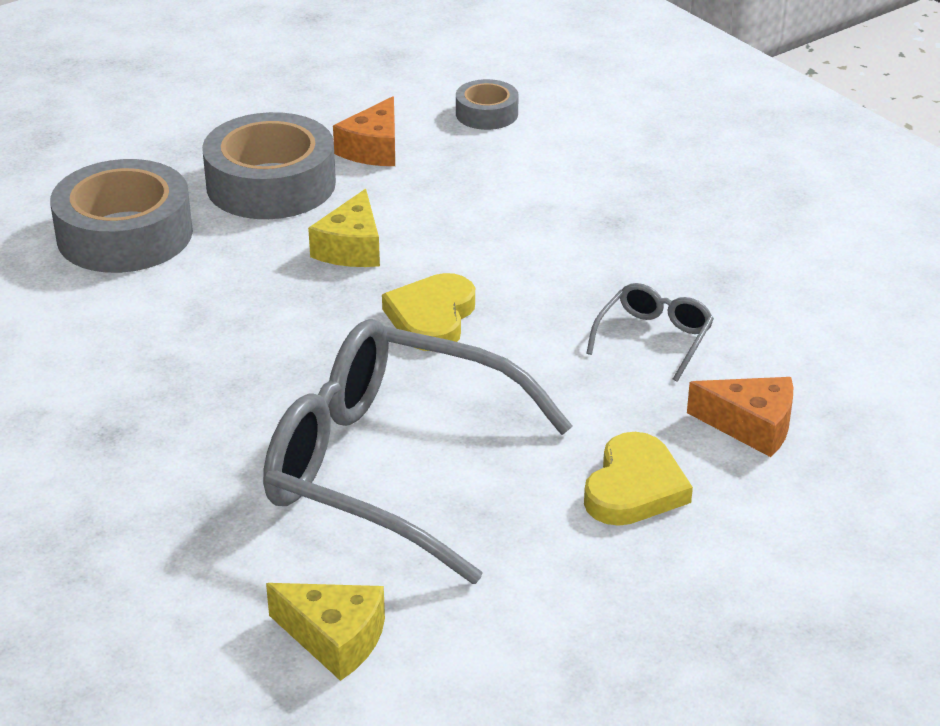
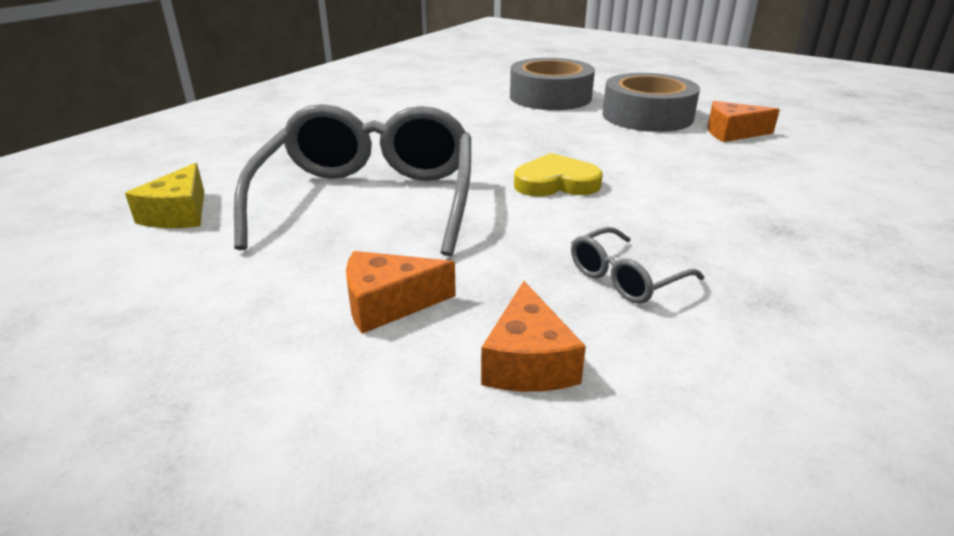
camera: 70 degrees right, 5 degrees down
(351, 248) = (608, 146): yellow cheese -> none
(486, 114) = (844, 157): grey tape -> none
(634, 487) = (388, 304): yellow heart -> orange cheese
(654, 338) = (625, 278): grey glasses -> grey glasses turned 135 degrees clockwise

